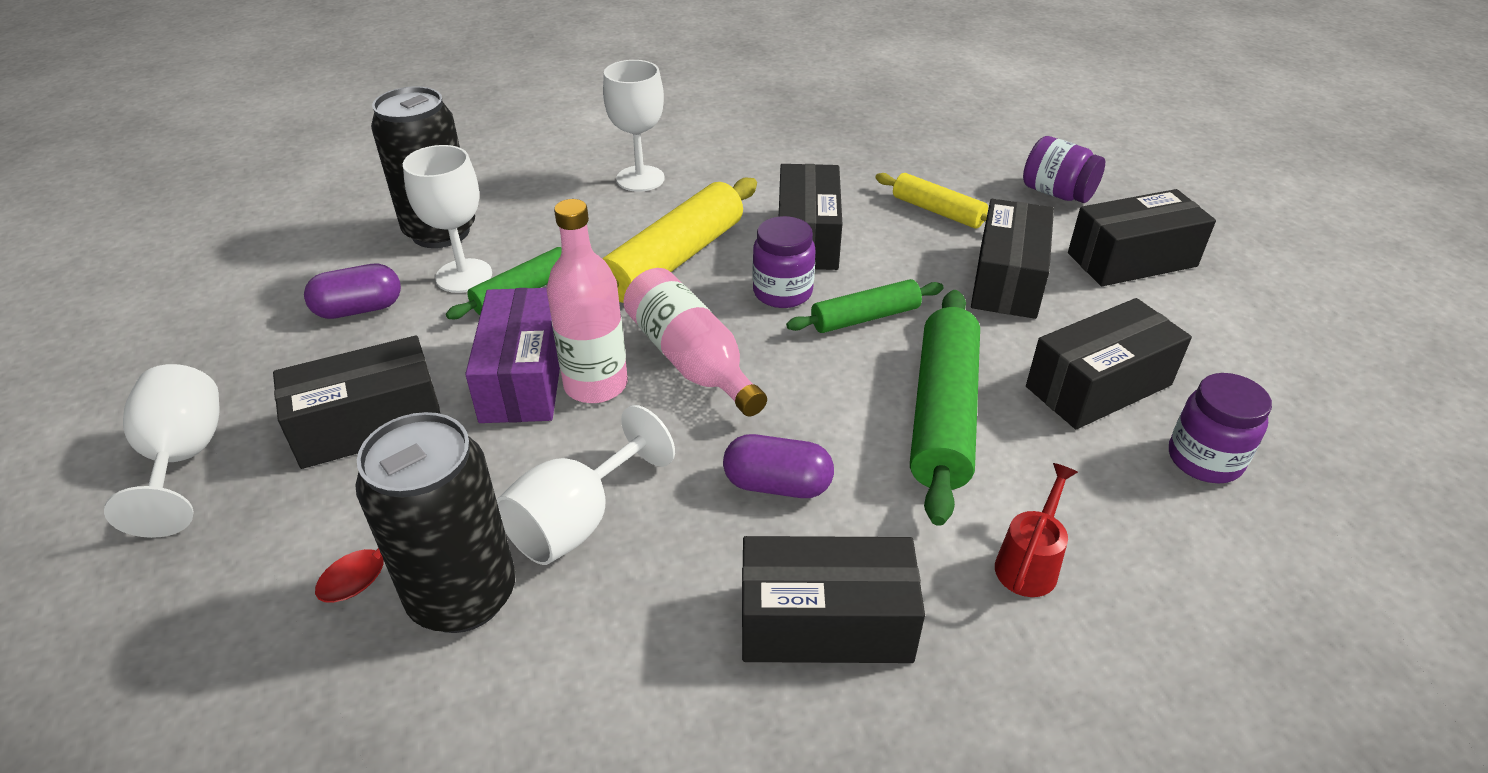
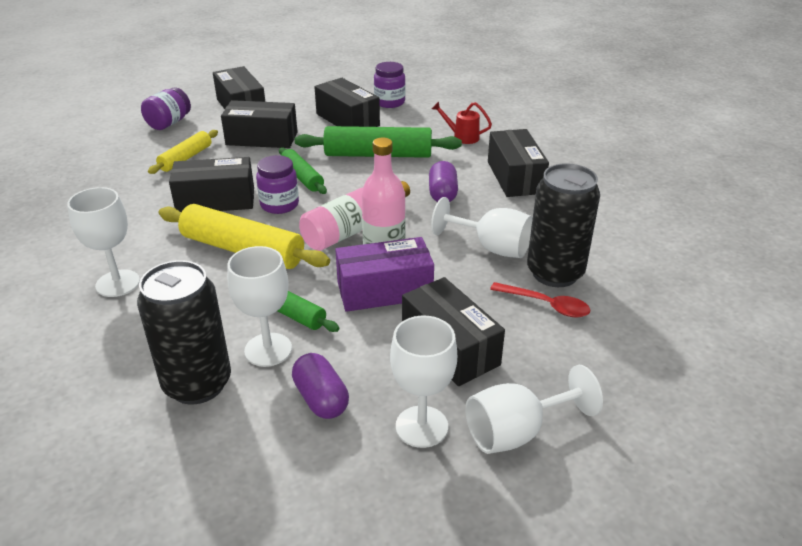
camera: 100 degrees left, 5 degrees down
(259, 379) = (421, 426): none -> white goblet

